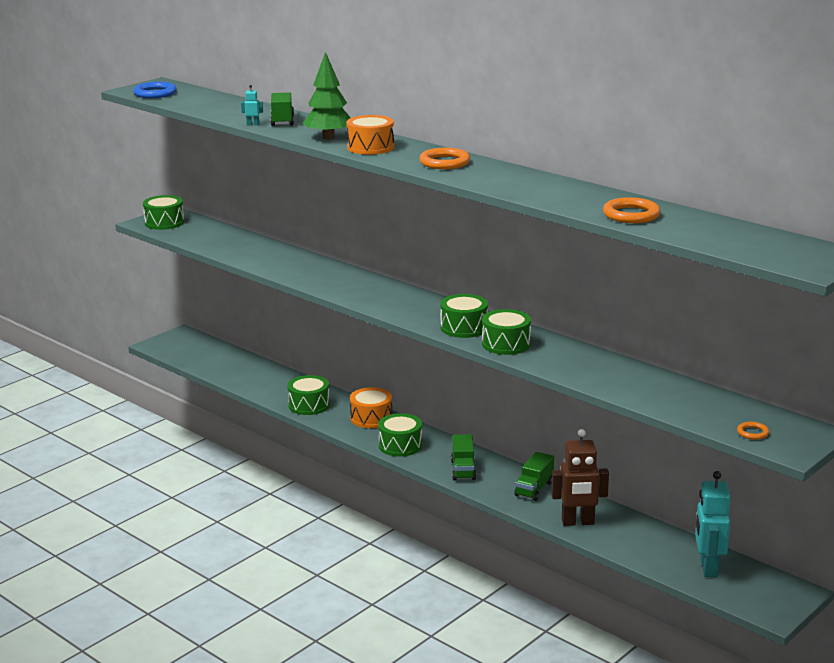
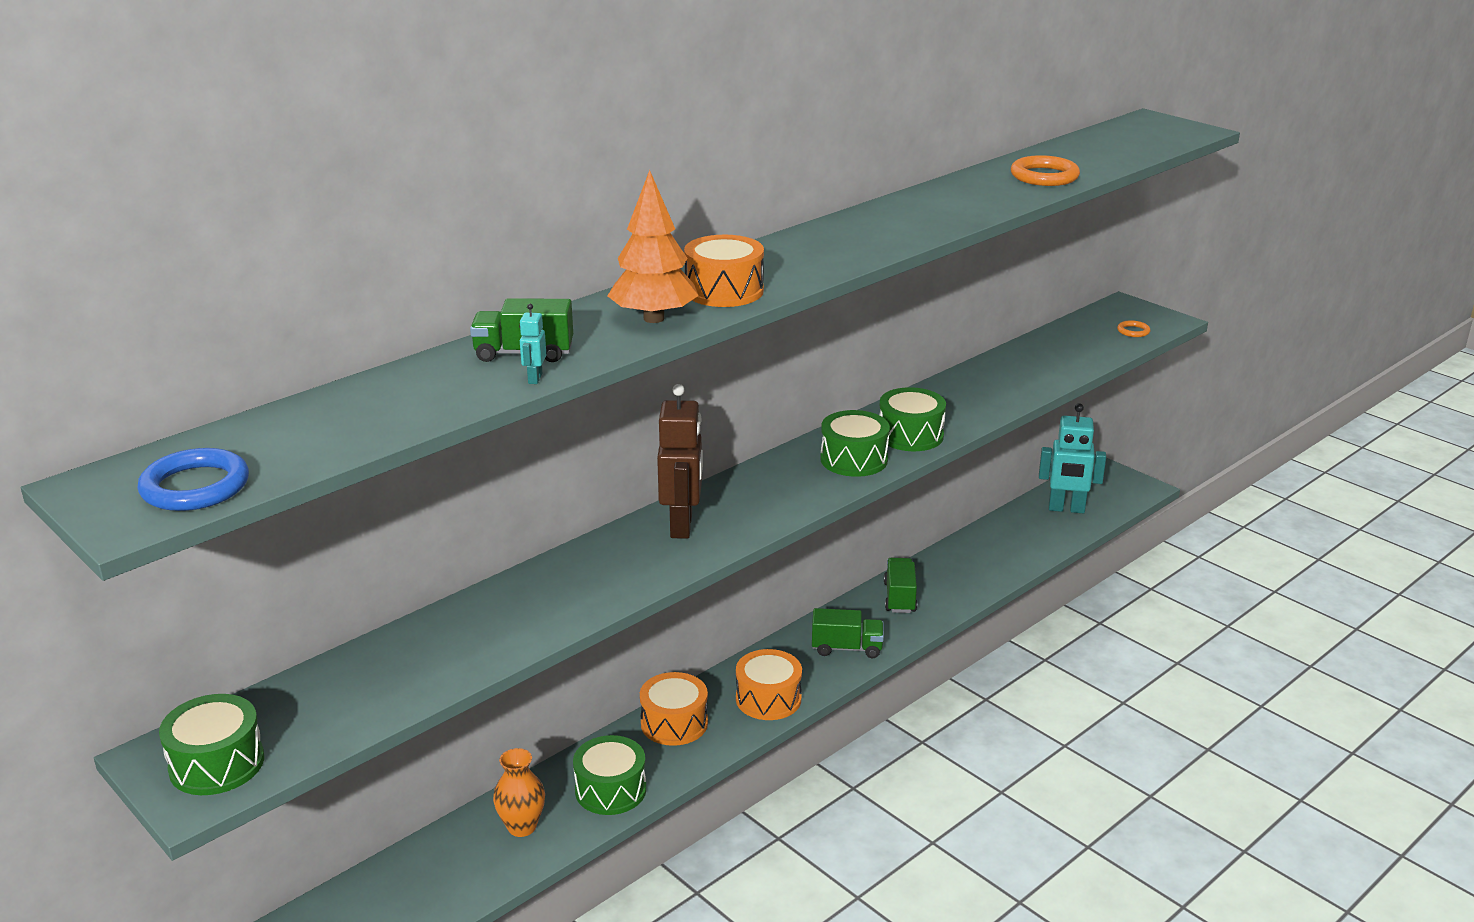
camera: 85 degrees left, 5 degrees up
(278, 385) = (522, 827): none -> orange vase
(328, 137) = (654, 318): green tree -> orange tree
(400, 445) = (768, 699): green drum -> orange drum
(444, 162) = (818, 249): orange ring -> none
(534, 489) = (899, 597): green truck -> green truck turned 120 degrees counterclockwise
(578, 522) = (979, 575): brown robot -> brown robot (682, 526)

